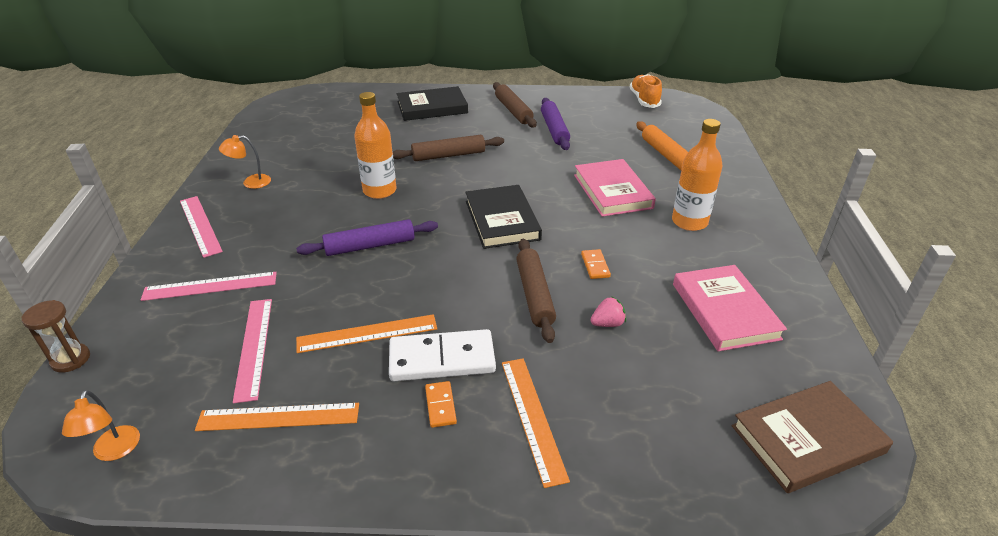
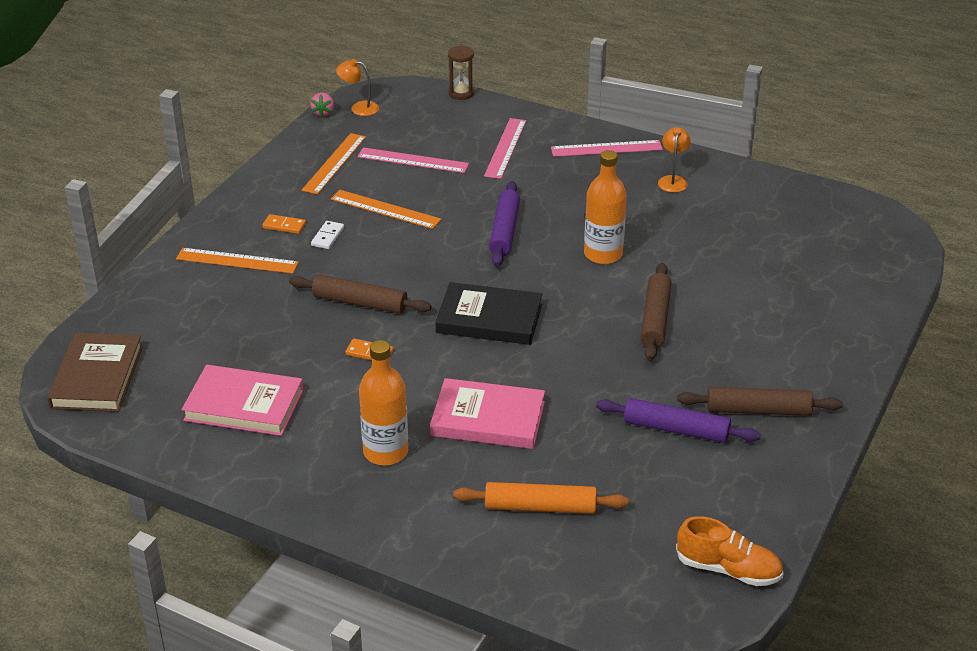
camera: 115 degrees right, 0 degrees up
(367, 333) = (385, 209): orange ruler -> orange ruler turned 75 degrees counterclockwise
(432, 107) = (806, 338): black book -> none
(442, 359) = (327, 237): white domino -> white domino, size x0.47
(607, 323) = (291, 330): pink strawberry -> pink strawberry (323, 113)

